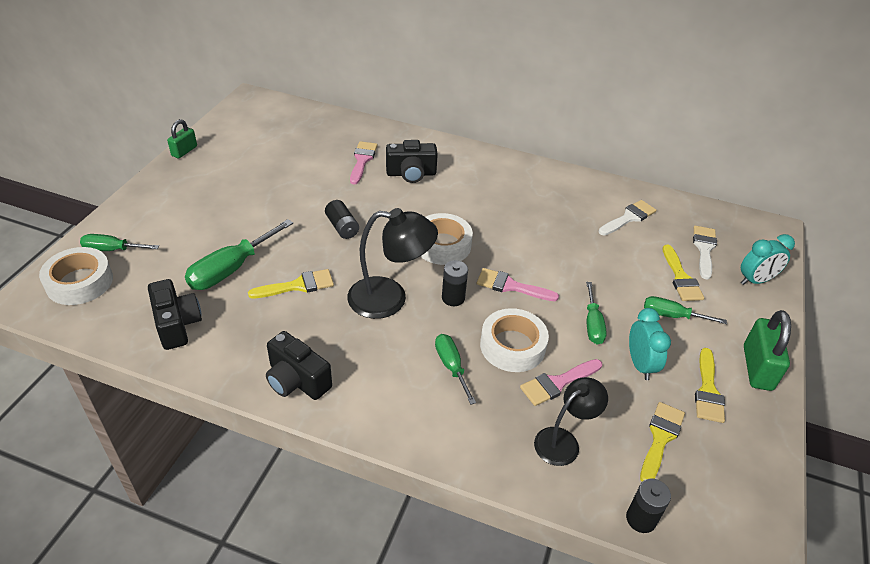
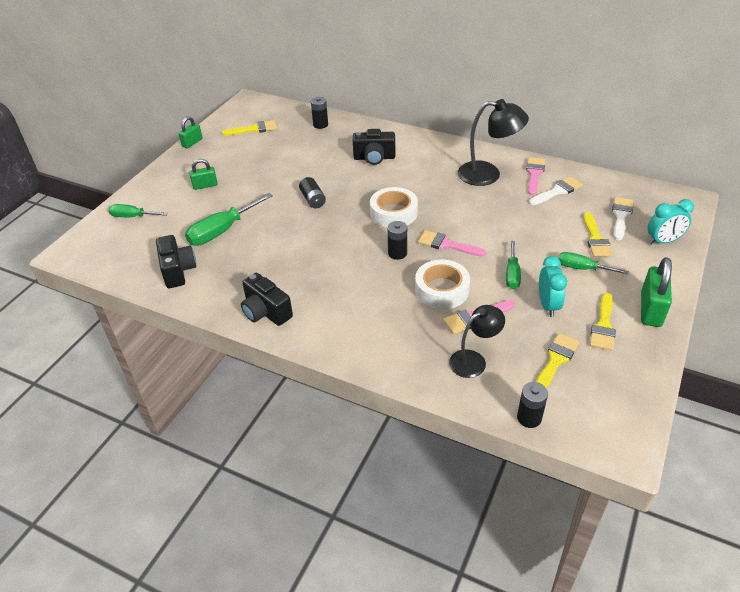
camera: 10 degrees right, 0 degrees up
(79, 282) = (107, 240): white tape -> none
(205, 208) = (205, 185): none -> green padlock
(298, 285) = (273, 243): yellow brush -> yellow brush (254, 129)
(342, 131) = (320, 125): none -> black battery
(362, 160) = (335, 148): pink brush -> pink brush (534, 174)
(390, 299) = (345, 253): black lamp -> black lamp (488, 174)
(451, 366) = (389, 304): green screwdriver -> none

